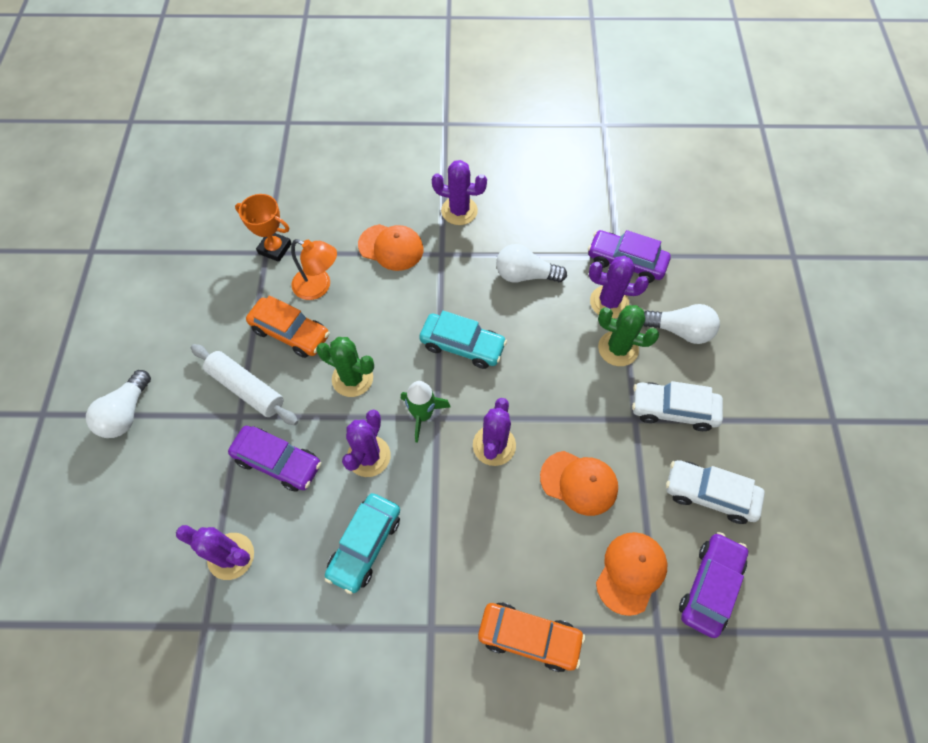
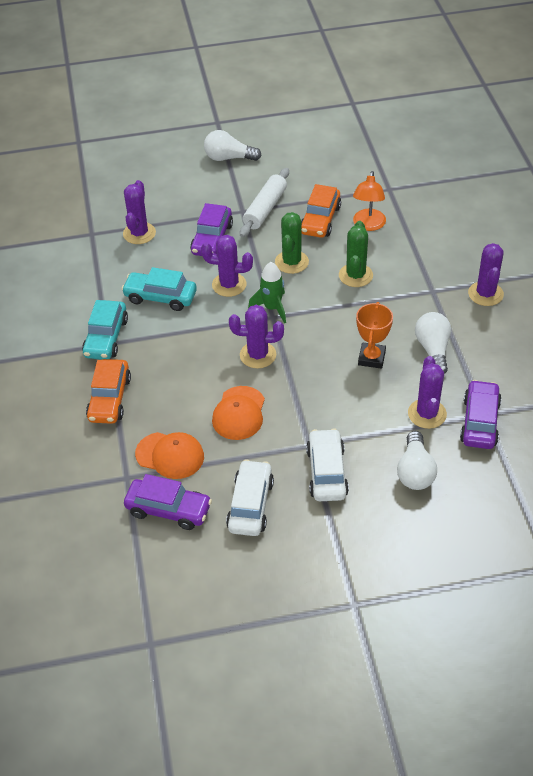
camera: 80 degrees right, 15 degrees down
(275, 248) = (395, 192): orange trophy -> orange trophy (371, 358)
(391, 247) = (425, 258): orange cap -> none
(462, 345) = (344, 320): turquoise car -> turquoise car (106, 337)
(618, 348) = (378, 426): green cactus -> green cactus (355, 275)

